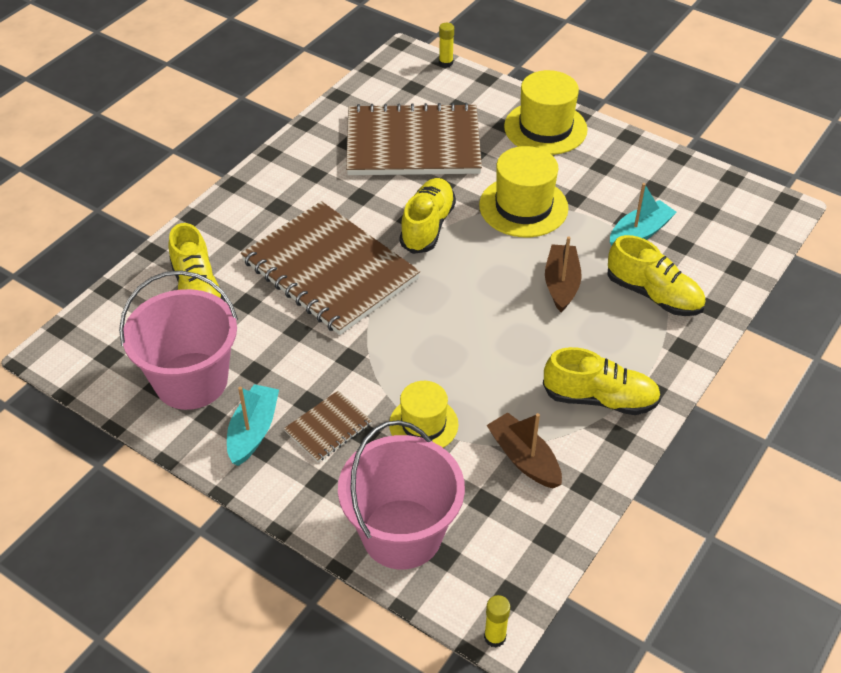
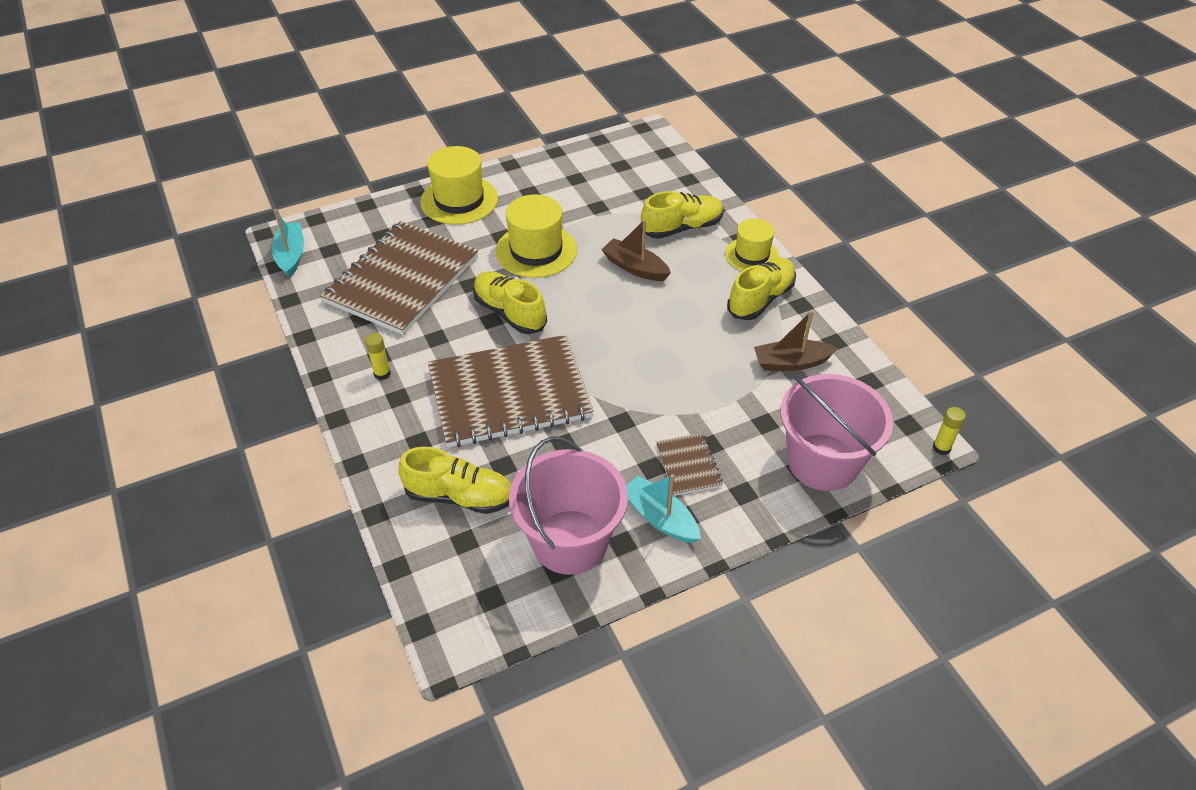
camera: 60 degrees left, 0 degrees up
(423, 424) = (723, 405): yellow hat -> yellow hat (752, 255)
(446, 63) = (320, 218): yellow glue stick -> yellow glue stick (382, 374)
(639, 233) = (616, 206): turquoise boat -> turquoise boat (291, 255)

